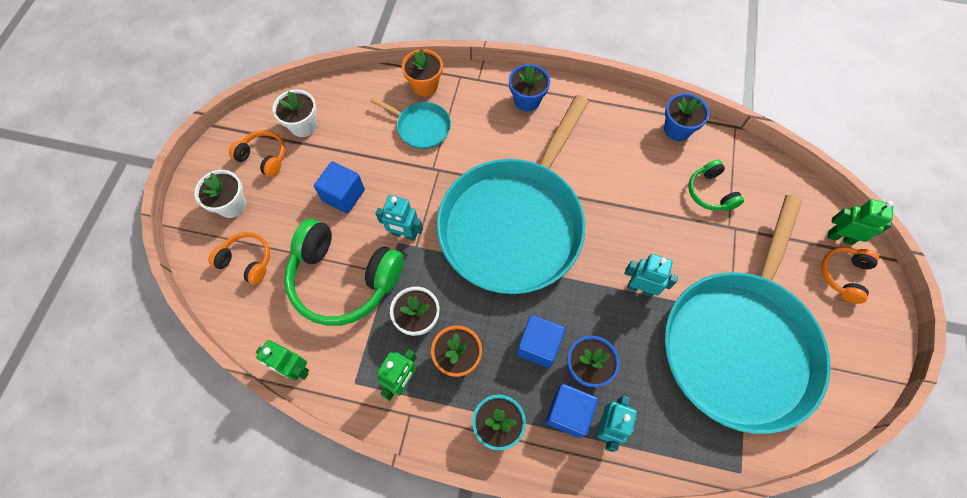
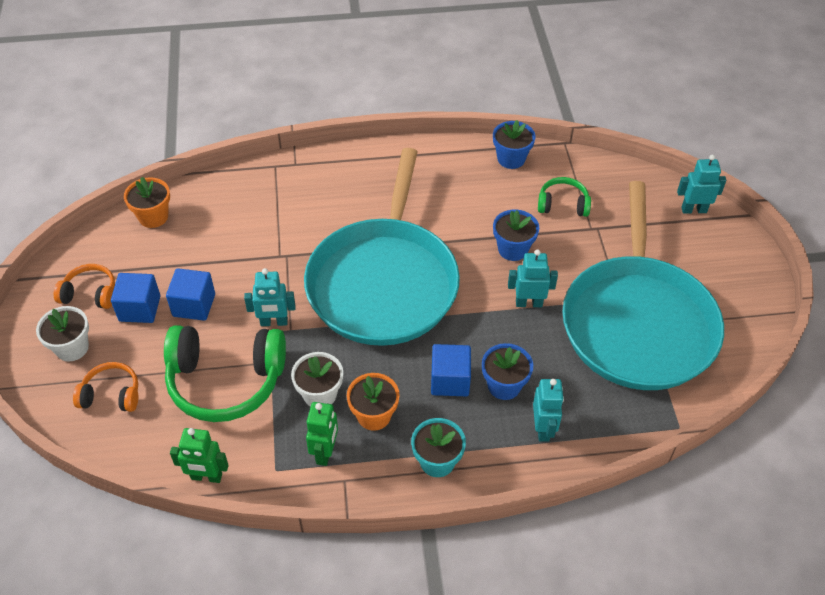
camera: 20 degrees left, 15 degrees down
(303, 125) = (122, 253): white flower pot -> none
(421, 127) = (252, 222): turquoise pan -> none
(425, 85) = (241, 183): orange flower pot -> orange flower pot (153, 217)
(527, 100) = (353, 170): blue flower pot -> blue flower pot (513, 249)
(568, 413) = (501, 429): blue cube -> blue cube (140, 308)
(710, 192) = (563, 204): green headphones -> green headphones turned 135 degrees clockwise
(840, 237) = (693, 210): green robot -> turquoise robot
(843, 275) = (708, 240): orange headphones -> none

